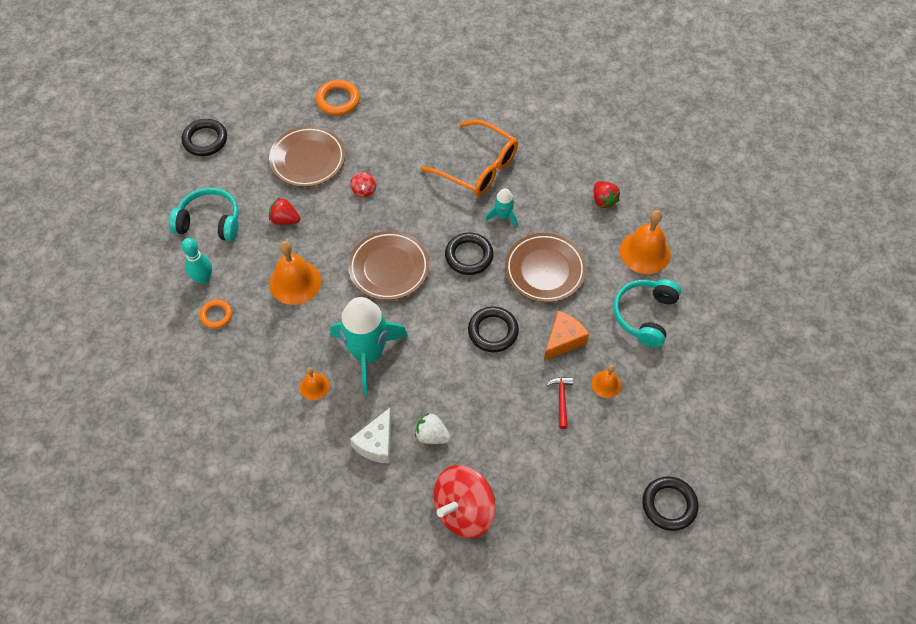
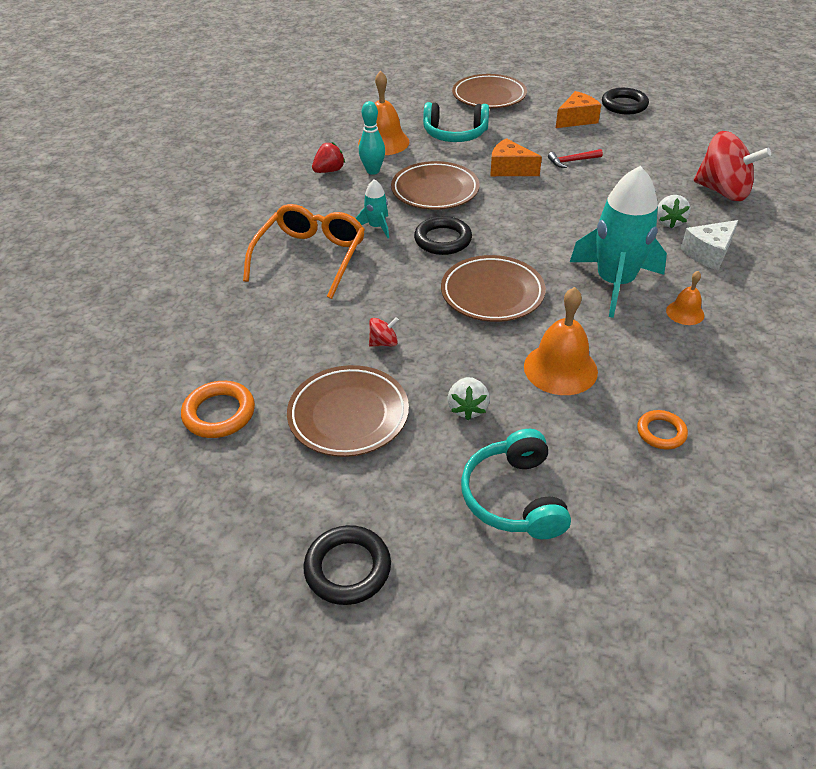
camera: 105 degrees left, 15 degrees down
(203, 278) = (615, 468): turquoise bowling pin -> turquoise bowling pin (373, 171)
(285, 220) = (467, 408): red strawberry -> white strawberry
(376, 443) = (708, 253): white cheese -> white cheese turned 135 degrees clockwise
(493, 331) = (527, 208): black ring -> none
(606, 384) = (539, 143): orange bell -> none
(647, 439) = (576, 119): none -> orange cheese
(724, 373) = (489, 96): none -> brown plate

